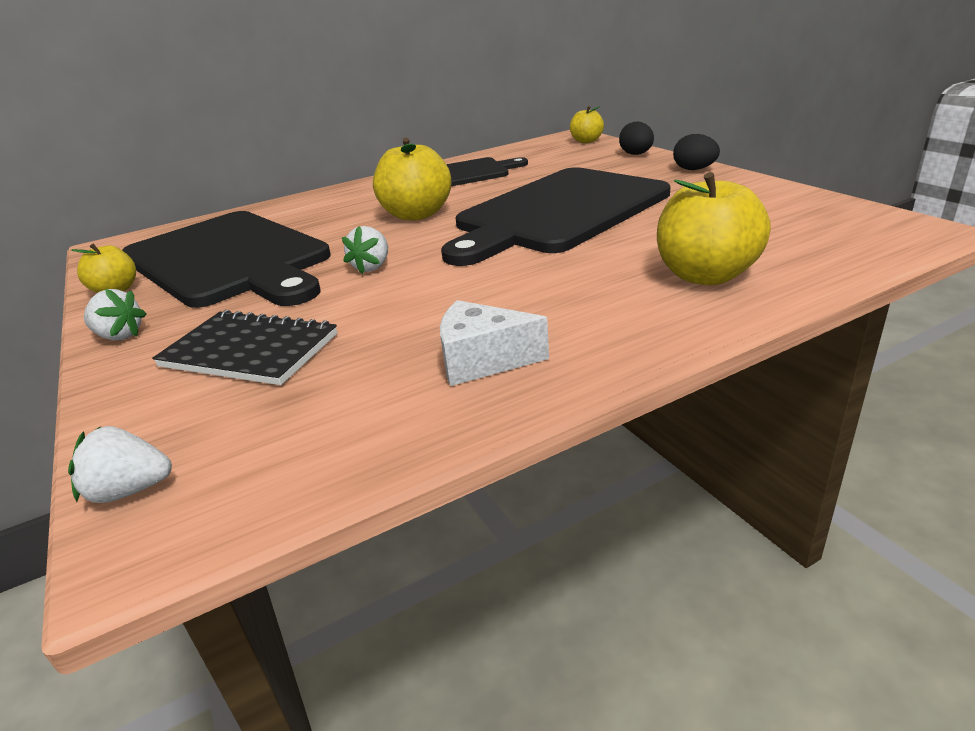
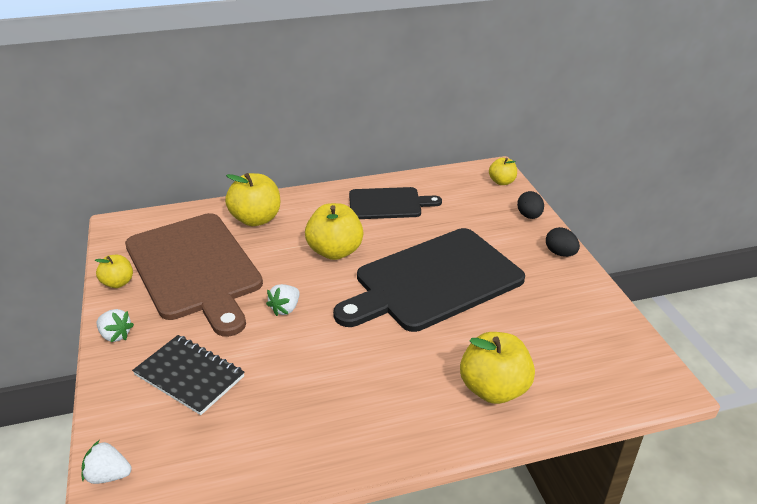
camera: 10 degrees right, 5 degrees up
(229, 259) = (195, 268): black cutting board -> brown cutting board
(301, 211) = (256, 219): none -> yellow apple
(482, 360) = (320, 429): white cheese -> none

